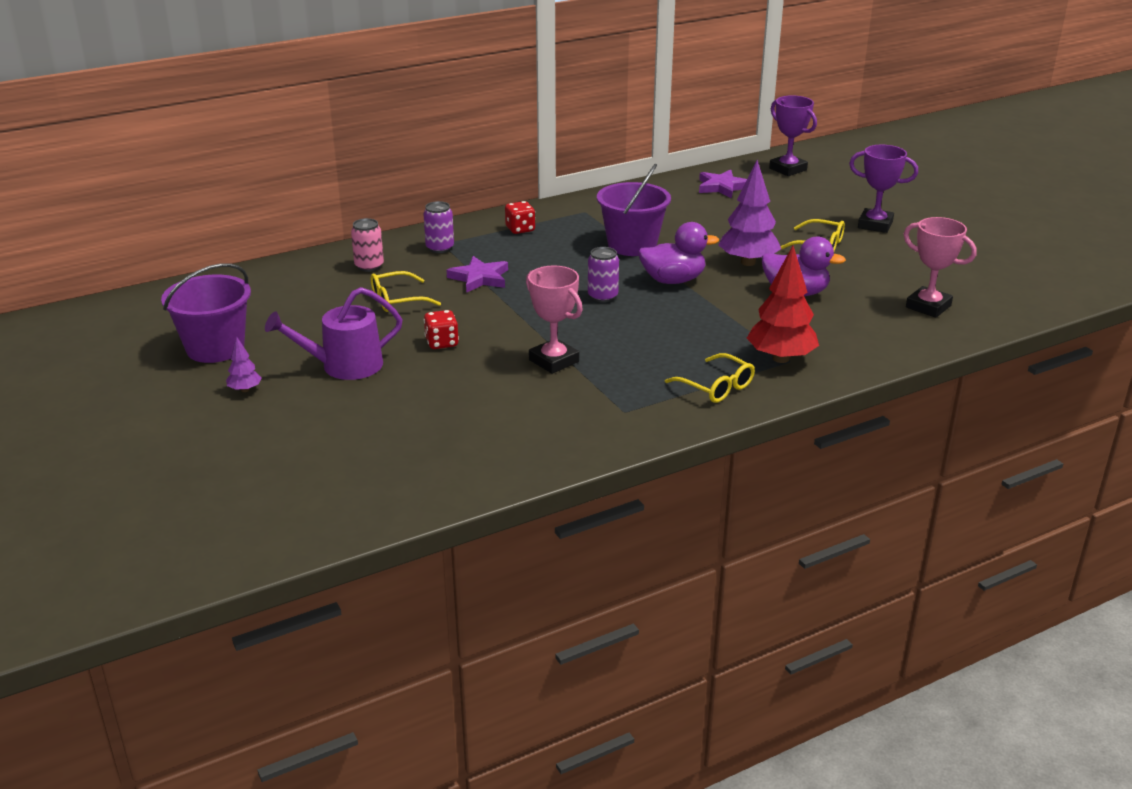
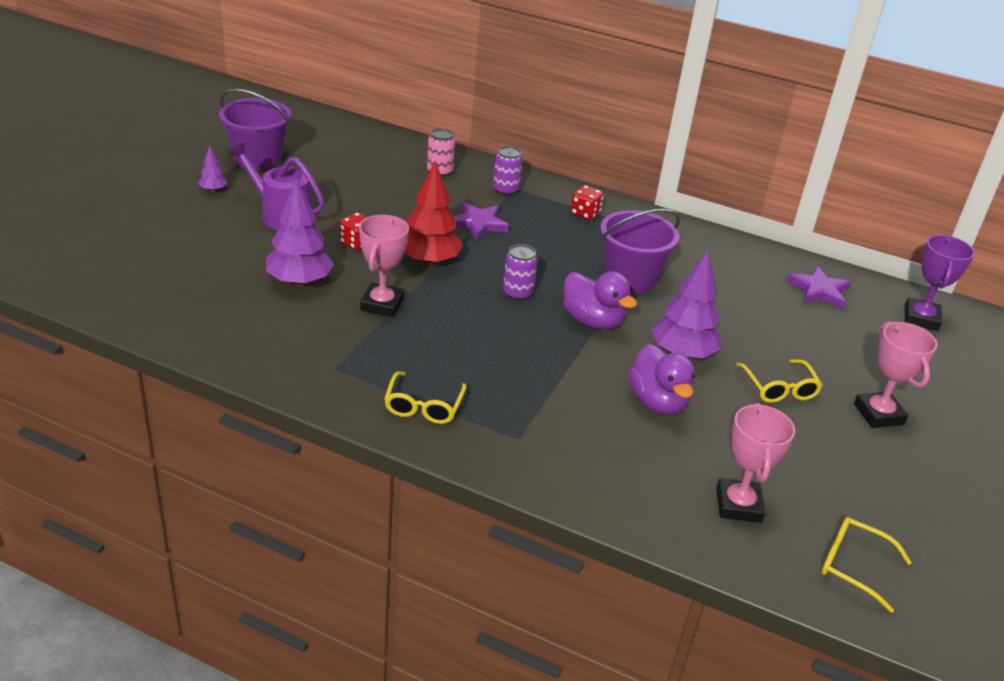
camera: 50 degrees right, 5 degrees up
(397, 300) = (401, 201): yellow glasses -> yellow glasses (853, 566)
(473, 390) = (299, 282): none -> purple tree
(780, 358) = (515, 430): red tree -> red tree (429, 261)
(875, 225) = (878, 414): purple trophy -> pink trophy

